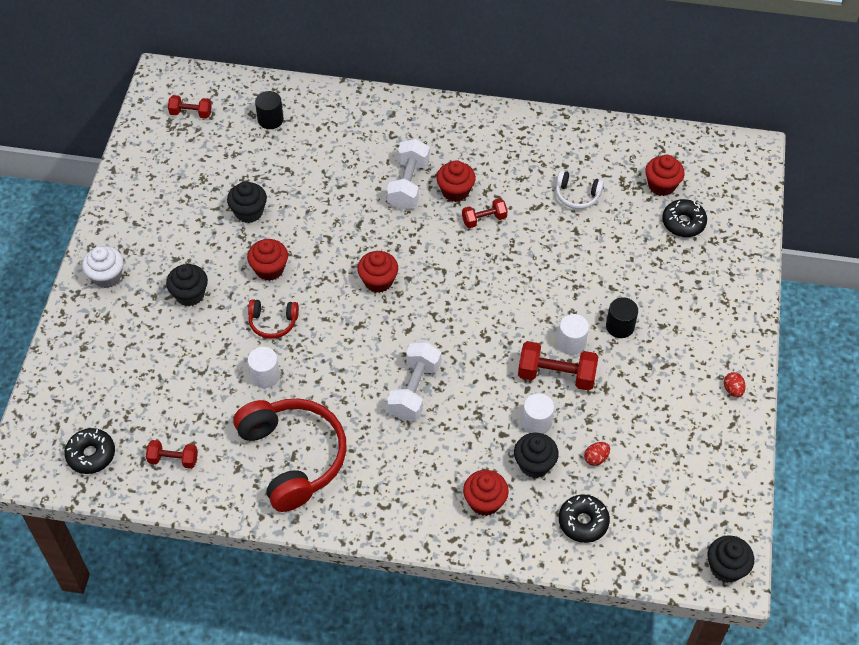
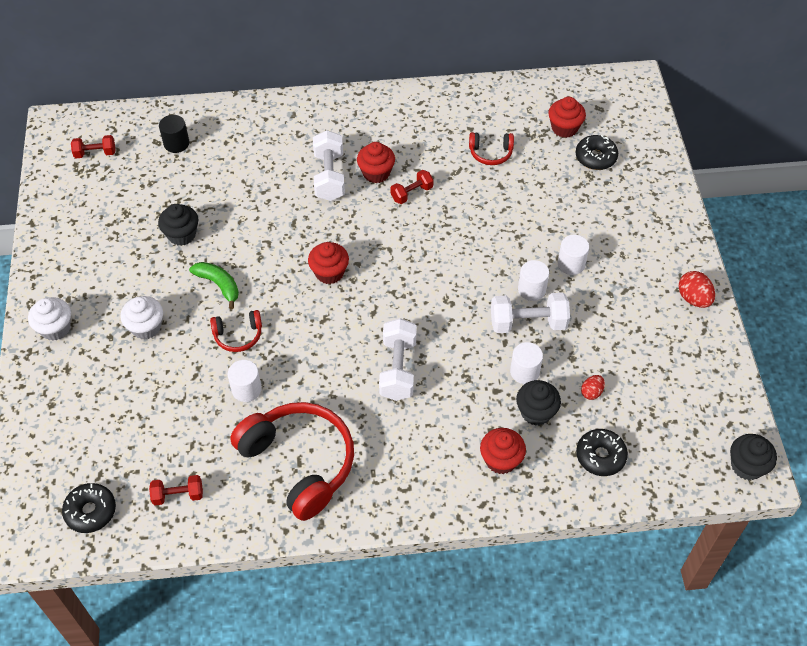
camera: 15 degrees left, 0 degrees up
(190, 294) = (146, 327): black cupcake -> white cupcake
(269, 269) = (219, 285): red cupcake -> green banana
(556, 375) = (528, 323): red dumbbell -> white dumbbell
(577, 195) = (490, 153): white headphones -> red headphones
(620, 326) = (571, 264): black cylinder -> white cylinder
(733, 390) = (693, 298): red egg -> red egg, size x1.59

